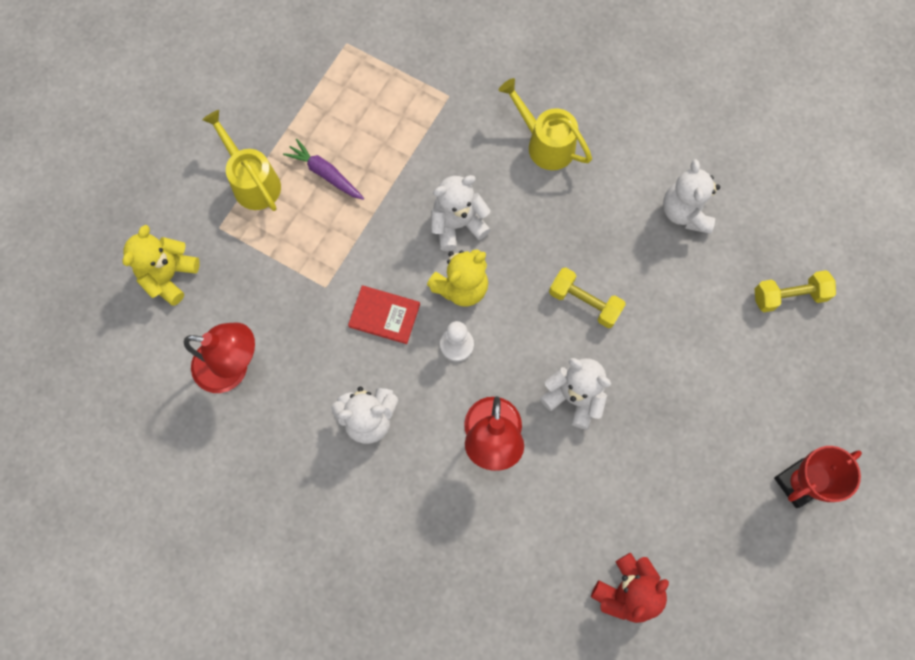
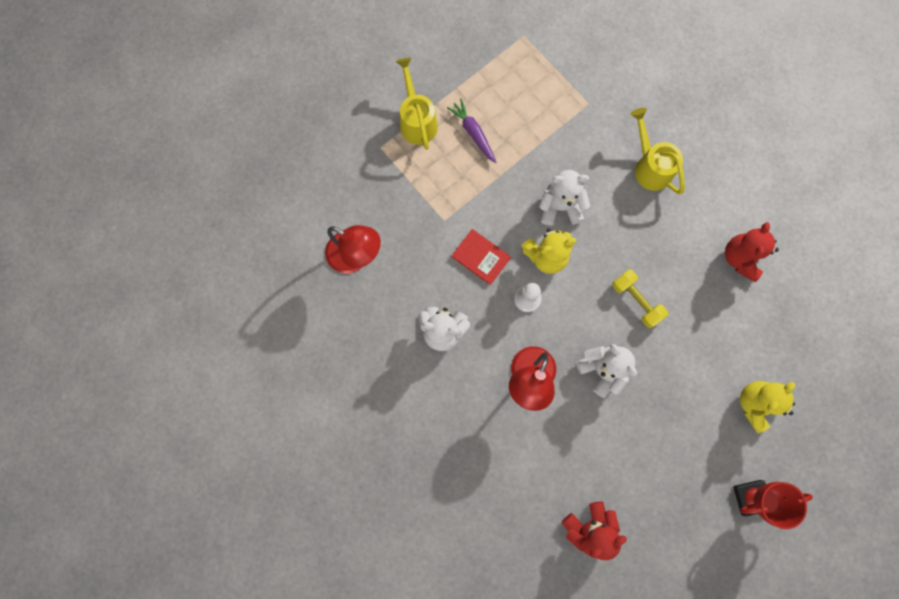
camera: 20 degrees right, 5 degrees up
(169, 276) = (332, 172): yellow teddy bear -> yellow teddy bear (755, 404)
(685, 212) = (740, 258): white teddy bear -> red teddy bear
(789, 296) = (798, 352): yellow dumbbell -> none

